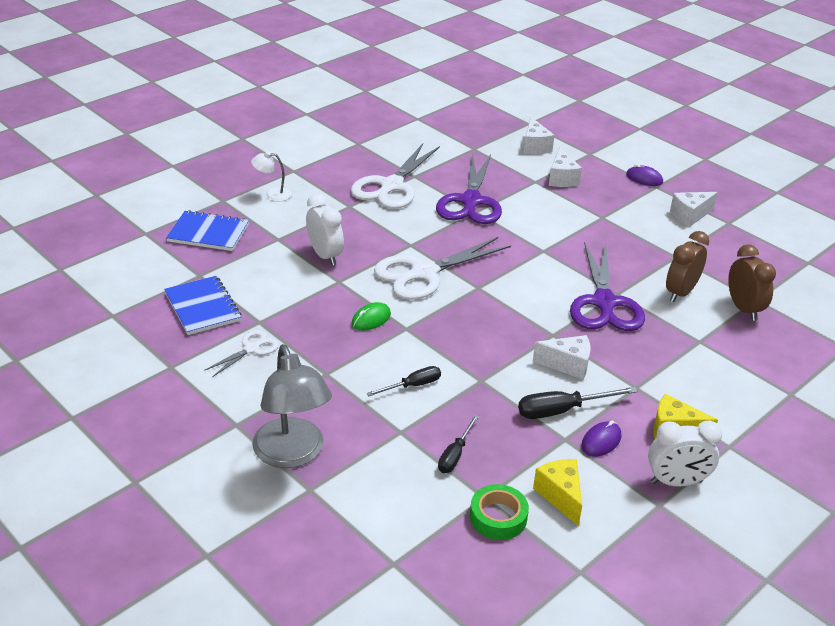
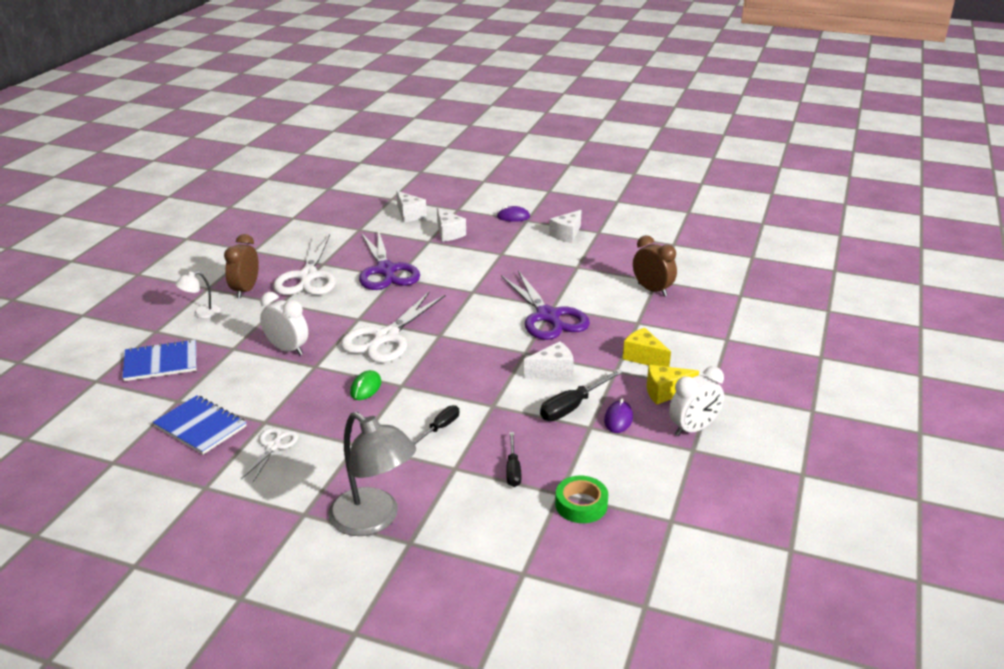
camera: 25 degrees left, 5 degrees down
(560, 496) = (617, 470): yellow cheese -> yellow cheese (643, 357)
(680, 292) = (599, 292): brown clock -> brown clock (245, 290)

